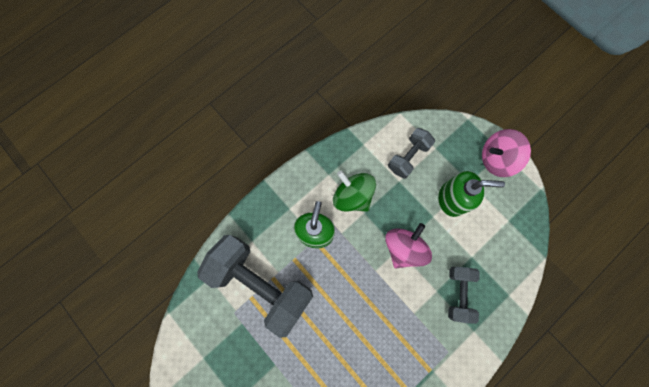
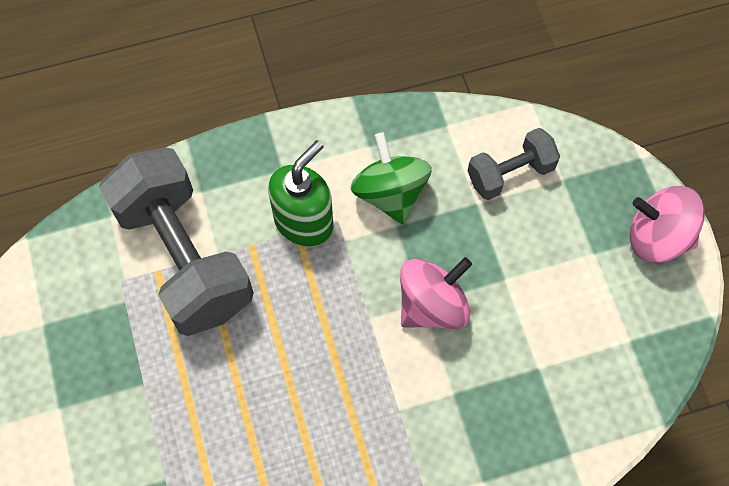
camera: 25 degrees right, 10 degrees down
(452, 199) = (550, 266): green soap dispenser -> none
(458, 293) = (487, 412): grey dumbbell -> none

